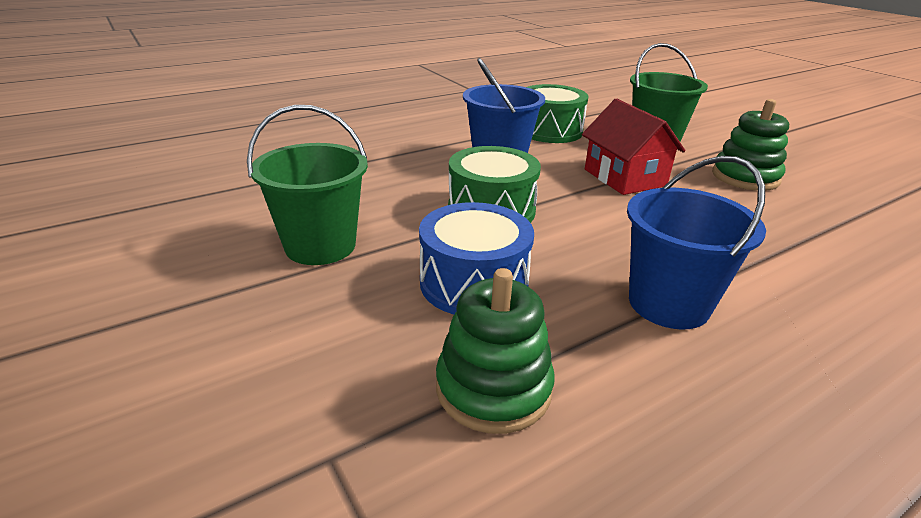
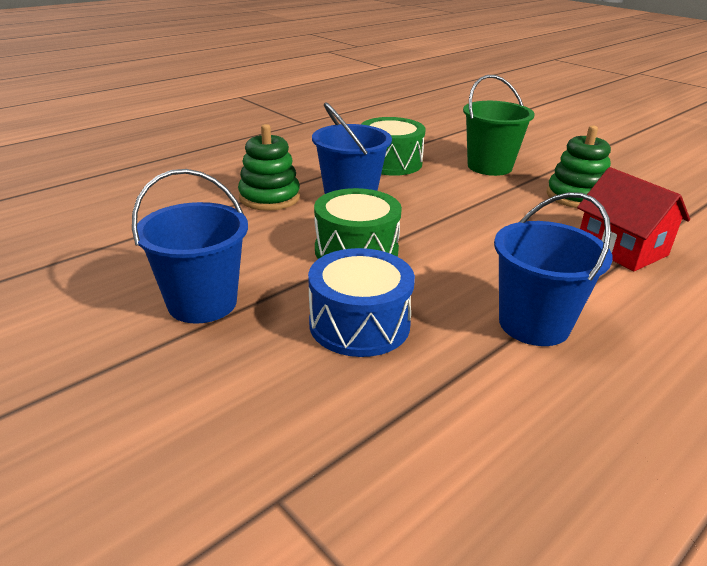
camera: 10 degrees left, 0 degrees up
(320, 246) = (202, 303): green bucket -> blue bucket
(493, 388) = (403, 419): green stacking toy -> green stacking toy (269, 197)
(624, 177) = (470, 206): red house -> red house (621, 249)

